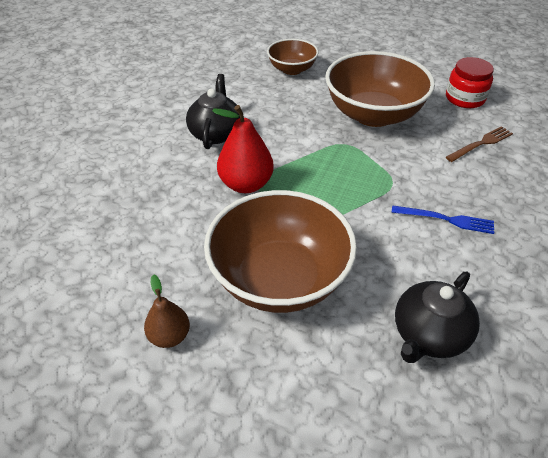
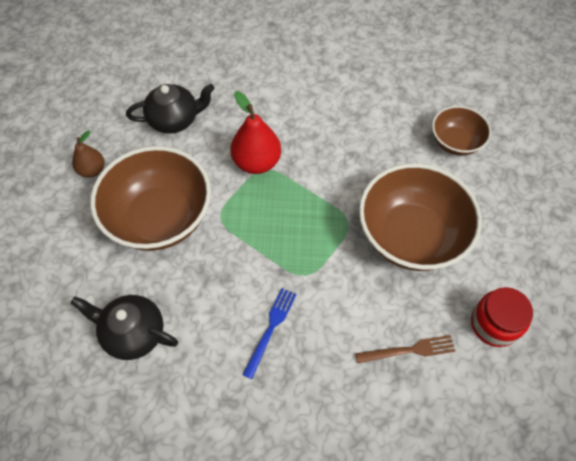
camera: 70 degrees right, 15 degrees up
(216, 133) = (315, 118): black teapot -> black teapot (174, 120)
(446, 219) = (270, 329): blue fork -> blue fork turned 150 degrees counterclockwise
(481, 144) = (408, 350): brown fork -> brown fork turned 45 degrees counterclockwise

